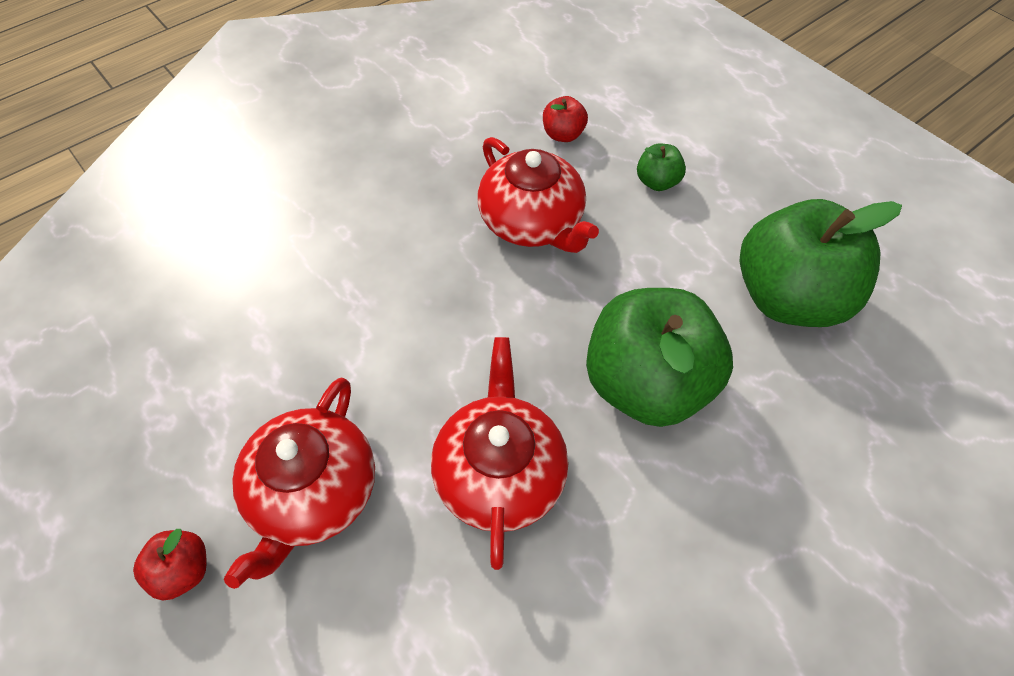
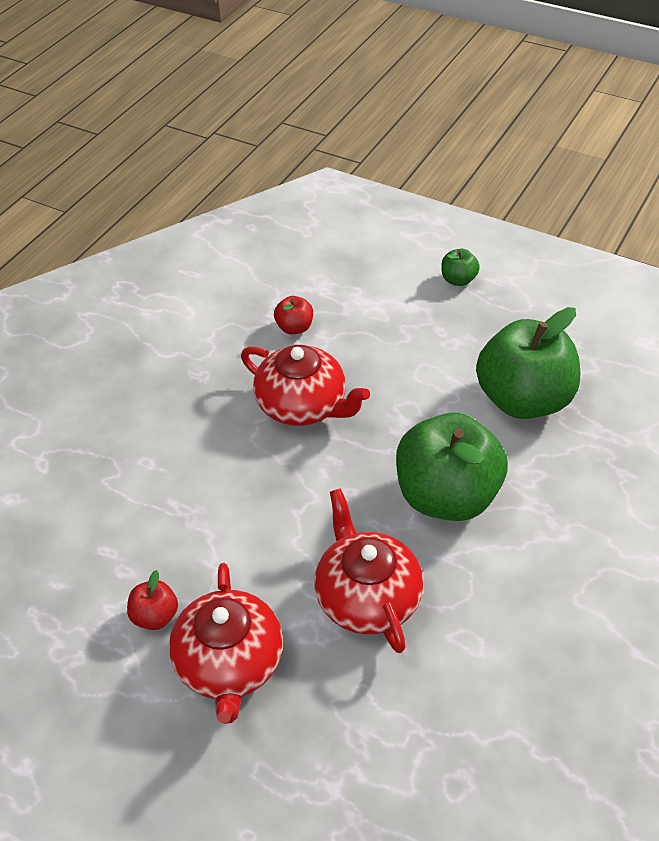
camera: 20 degrees left, 10 degrees down
(183, 570) = (155, 755): red apple -> red apple (155, 616)
(657, 182) = (388, 343): green apple -> green apple (458, 280)

